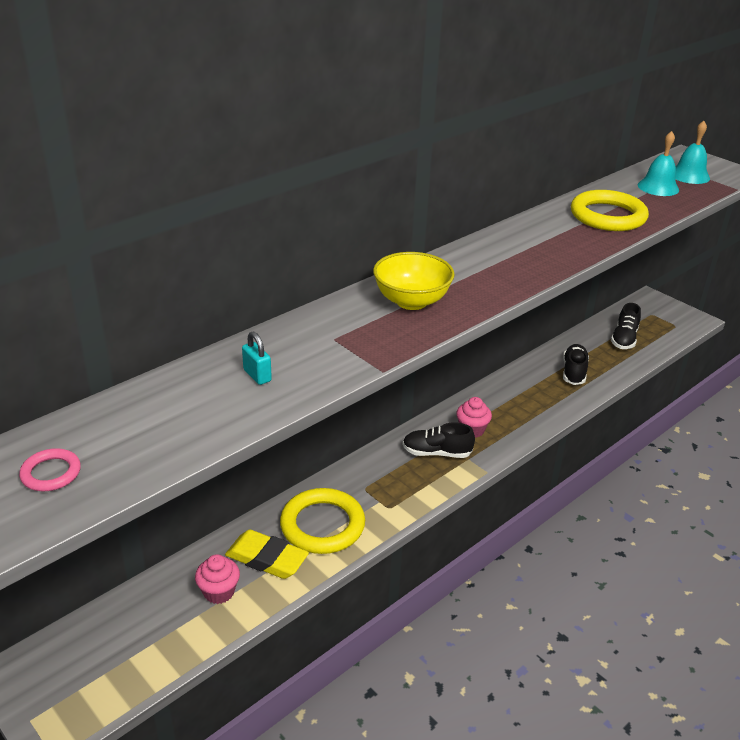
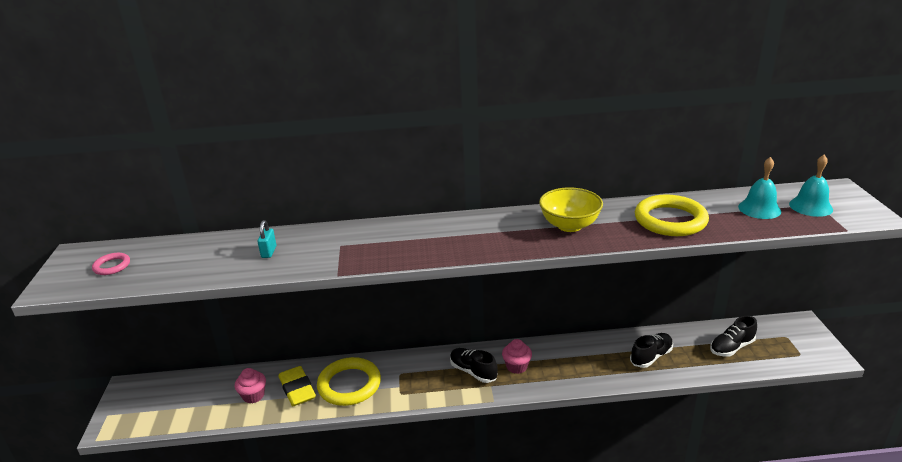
camera: 40 degrees right, 5 degrees down
(411, 301) = (421, 237): yellow bowl -> yellow bowl (569, 225)

